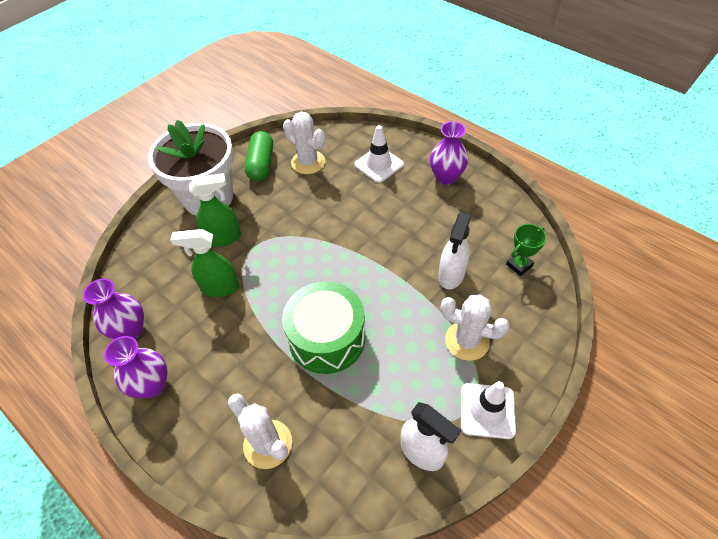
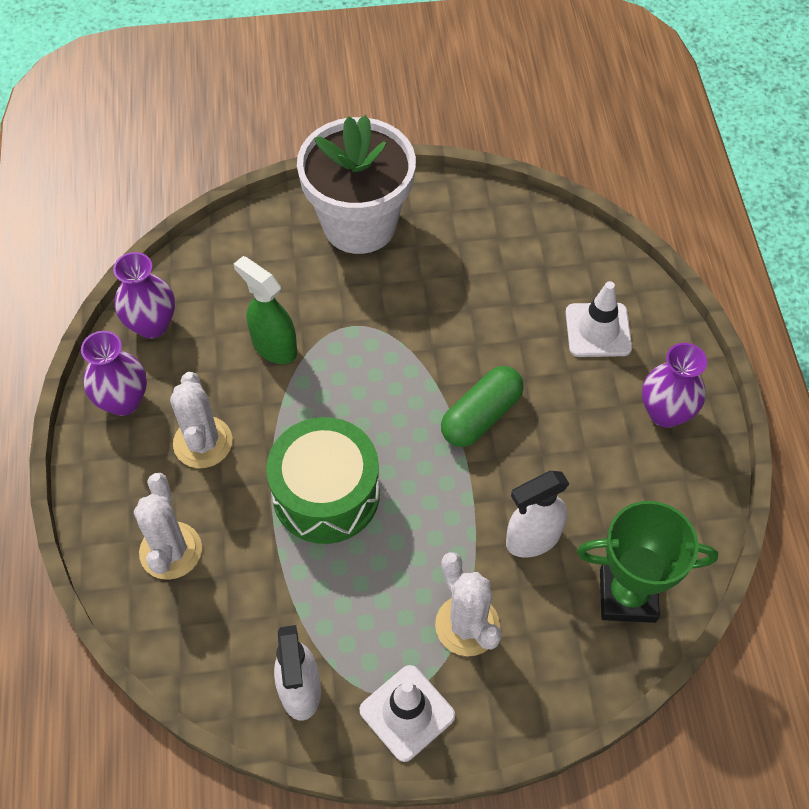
camera: 40 degrees right, 5 degrees up
(223, 237) = (330, 289): green spray bottle -> none
(261, 164) = (457, 224): green capsule -> green capsule (481, 416)
(308, 162) = (515, 262): white cactus -> white cactus (203, 442)
(519, 265) = (627, 595): green trophy -> green trophy, size x1.80

